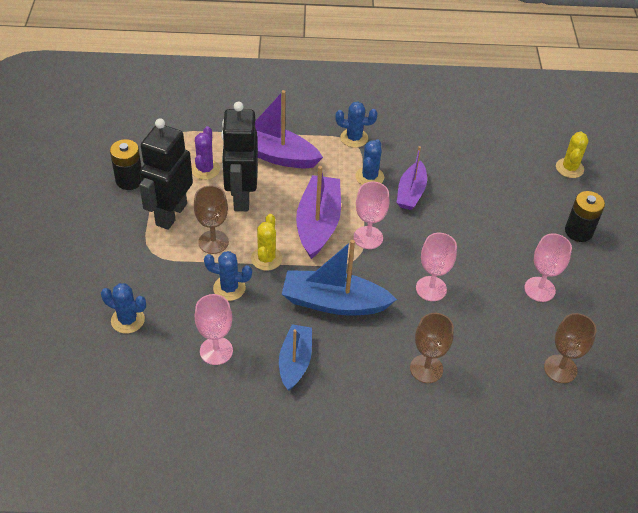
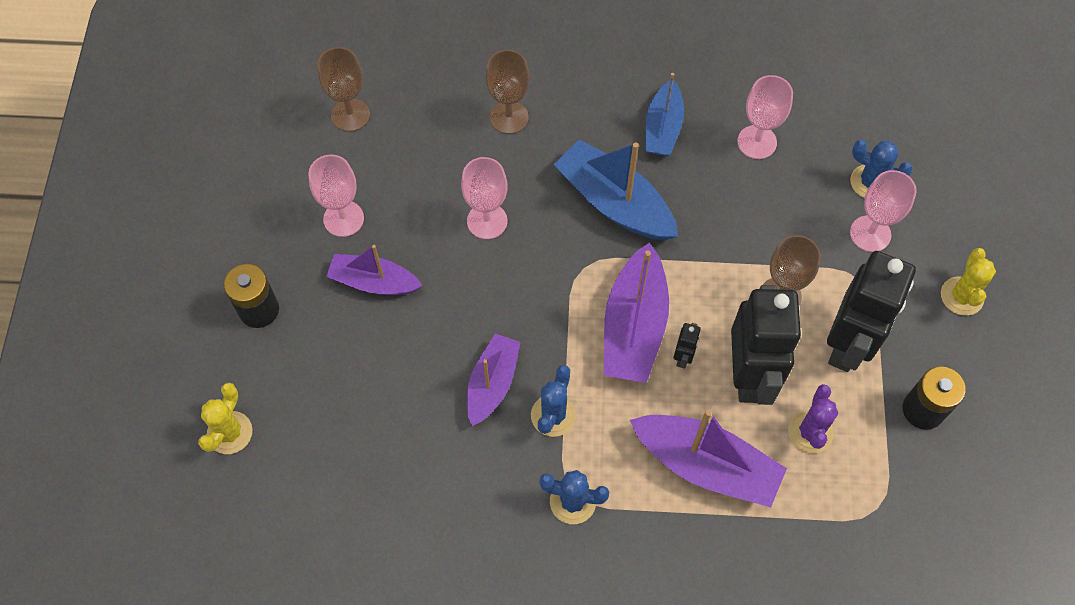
camera: 175 degrees left, 15 degrees up
(229, 288) = (750, 225): blue cactus -> none
(266, 258) = (705, 269): yellow cactus -> yellow cactus (961, 296)
(284, 207) = (683, 357): none -> black robot
(334, 302) = (614, 203): blue boat -> blue boat turned 150 degrees counterclockwise
(368, 237) = (564, 302): pink goblet -> pink goblet (870, 234)
(504, 248) = (374, 282): none -> purple boat

